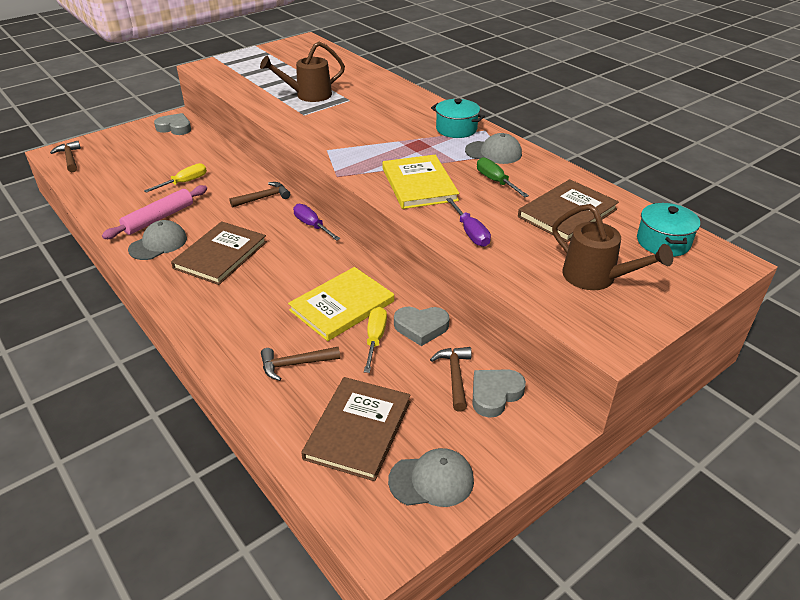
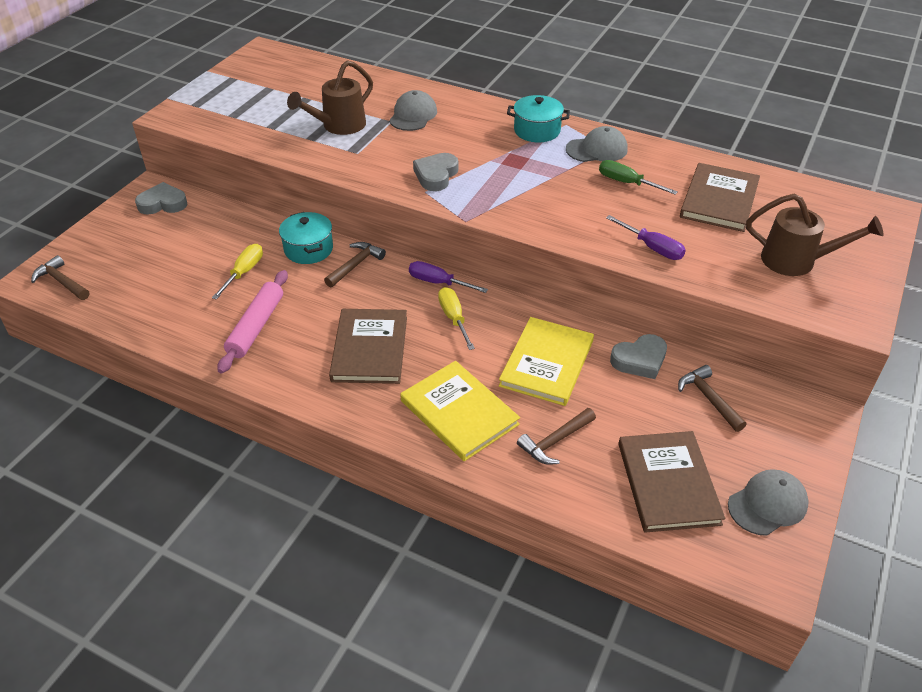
camera: 25 degrees left, 5 degrees up
(158, 244) = (285, 358): grey cap -> grey cap (413, 115)
(375, 338) = (607, 386): yellow screwdriver -> yellow screwdriver (453, 318)
(419, 184) = (557, 207): yellow book -> yellow book (459, 412)
(495, 394) = (755, 403): grey heart -> grey heart (436, 175)
(663, 242) = (820, 207): turquoise pot -> turquoise pot (308, 249)

